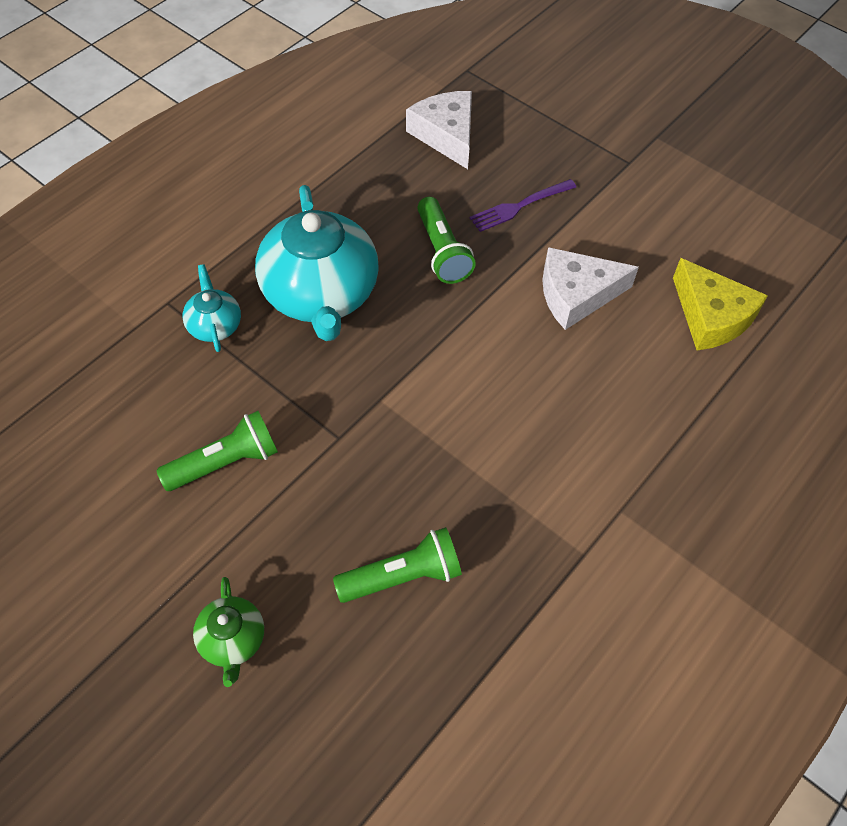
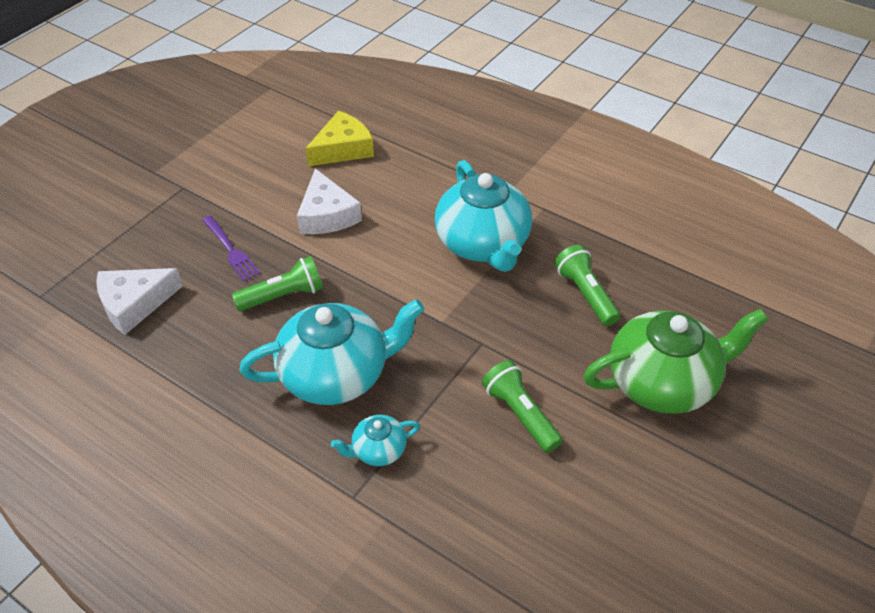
camera: 95 degrees left, 10 degrees down
(233, 640) = (663, 382): green teapot -> green teapot, size x2.15
(512, 462) = (483, 244): none -> turquoise teapot

